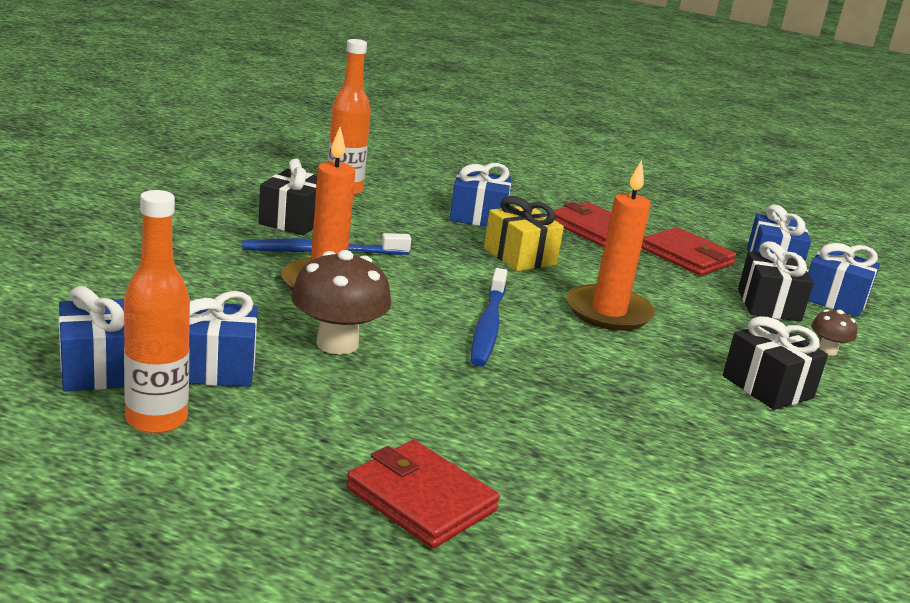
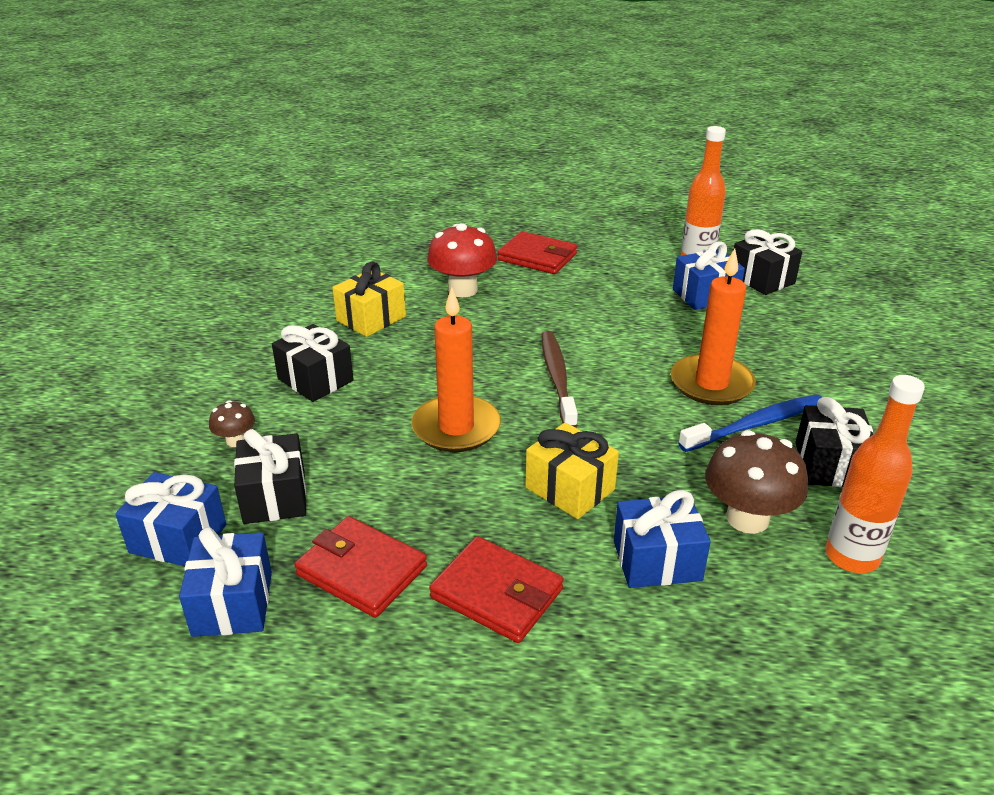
camera: 170 degrees right, 10 degrees up
(98, 369) = (762, 279): blue gift -> black gift
(337, 343) = (652, 331): brown mushroom -> brown mushroom (747, 518)
(488, 326) = (557, 378): blue toothbrush -> brown toothbrush
(573, 464) = (463, 290): none -> red mushroom
(715, 449) = (371, 319): none -> yellow gift

